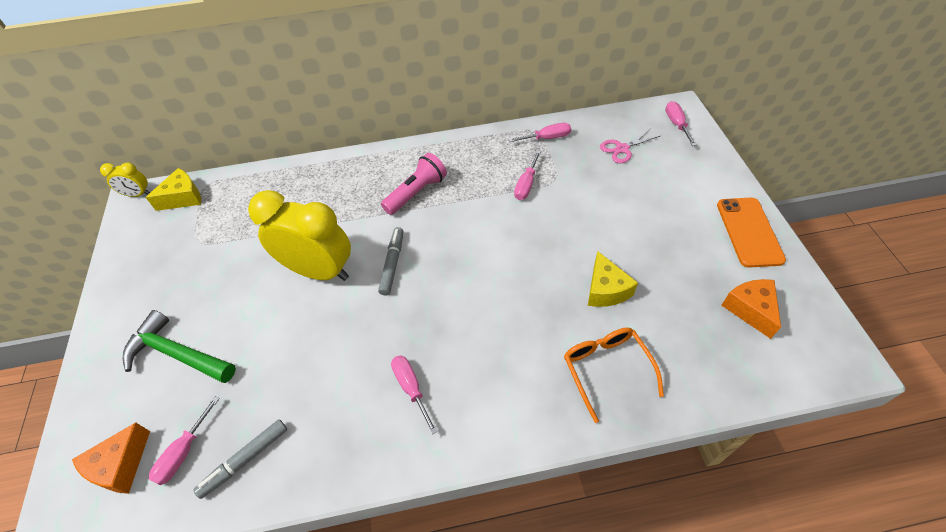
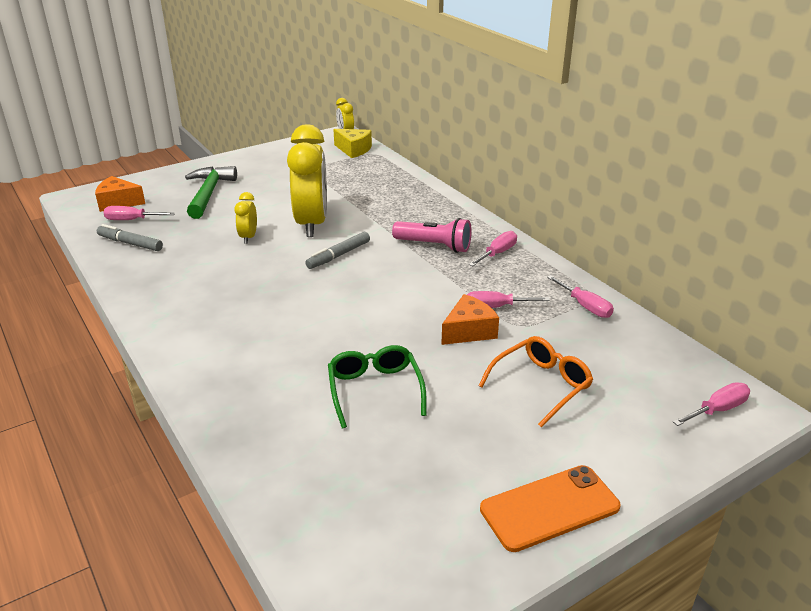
camera: 65 degrees right, 20 degrees down
(310, 332) = (248, 237): none -> yellow clock
(392, 264) = (338, 255): grey marker -> grey marker turned 150 degrees clockwise
(411, 388) = (210, 297): pink screwdriver -> pink screwdriver (497, 253)
(605, 290) = (375, 390): yellow cheese -> green glasses
(606, 369) = (269, 407): orange glasses -> orange glasses (541, 385)
(622, 149) = (618, 367): pink scissors -> none
(750, 309) = (406, 520): orange cheese -> orange cheese (469, 331)

